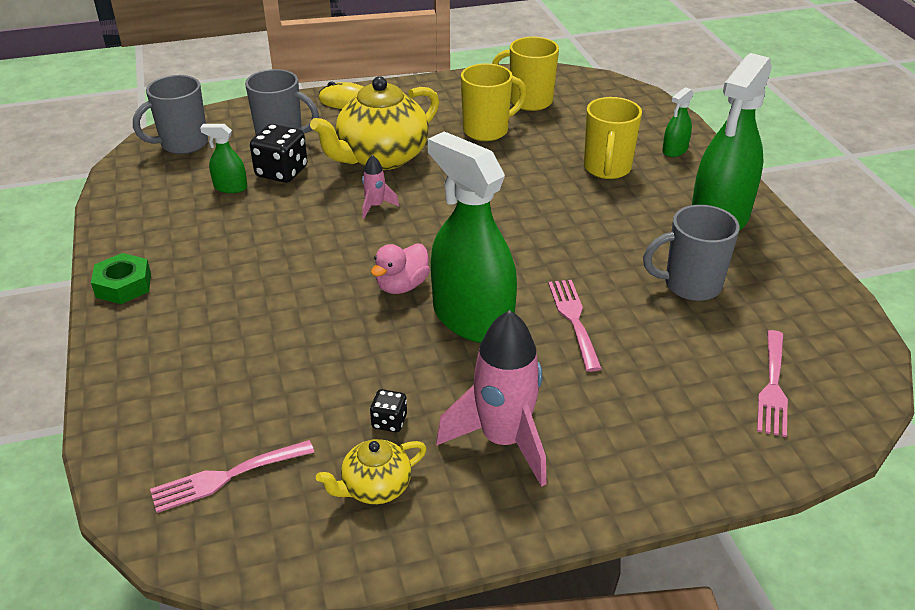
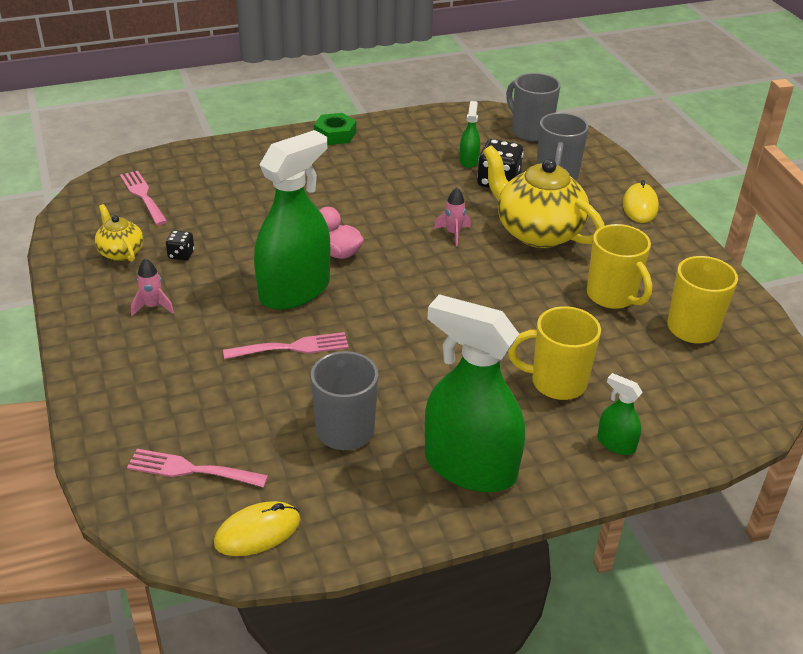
camera: 85 degrees right, 0 degrees up
(503, 440) = (153, 307): pink rocket -> pink rocket, size x0.46
(835, 338) = (257, 532): none -> yellow mouse

